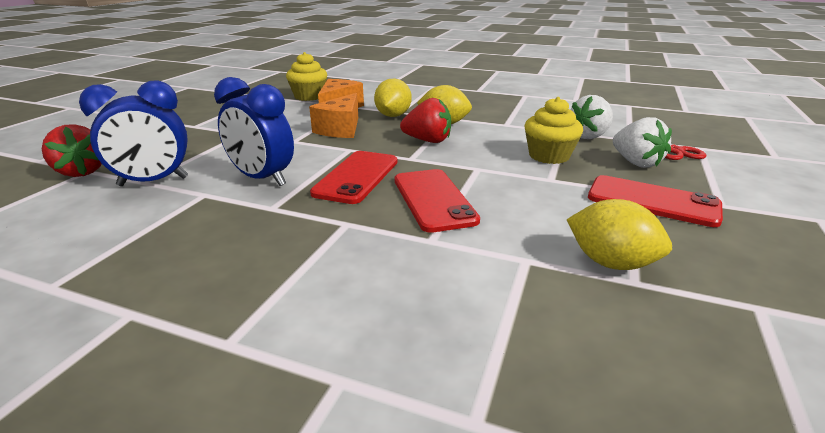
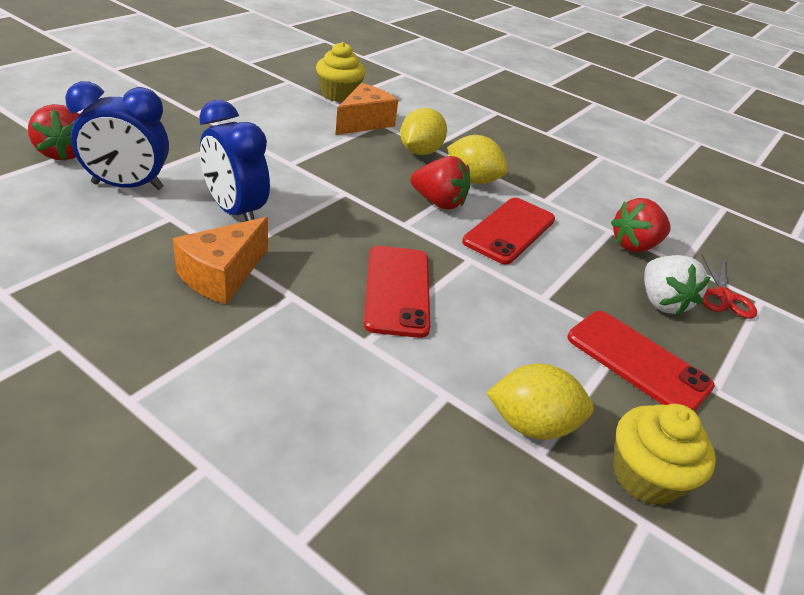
camera: 10 degrees right, 10 degrees up
(341, 129) = (350, 158): orange cheese -> orange cheese (222, 275)
(357, 177) = (333, 236): red phone -> red phone (509, 231)
(549, 156) = (564, 263): yellow cupcake -> yellow cupcake (645, 476)
(589, 136) = (634, 245): white strawberry -> red strawberry
(610, 262) = (531, 424): yellow lemon -> yellow lemon turned 45 degrees counterclockwise

